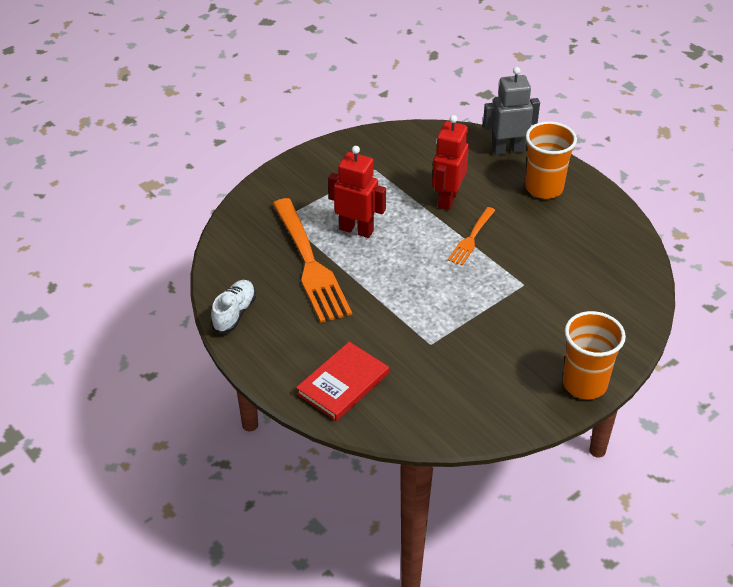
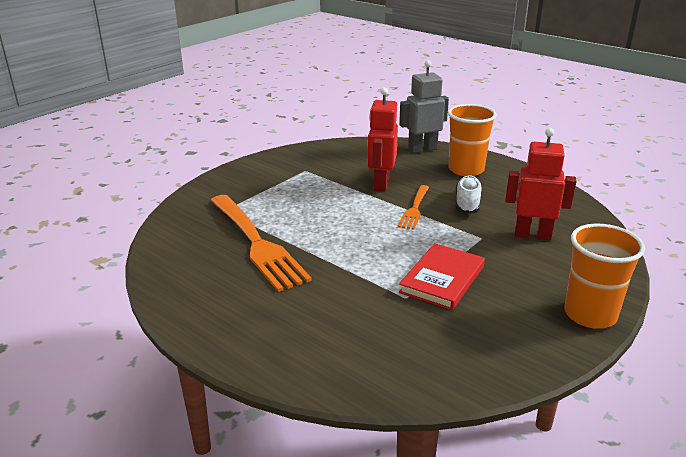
camera: 10 degrees left, 15 degrees down
(234, 313) = (177, 293): white shoe -> white shoe (467, 203)
(343, 384) = (317, 347): red book -> red book (442, 279)
(356, 230) = (299, 213): red robot -> red robot (532, 235)

